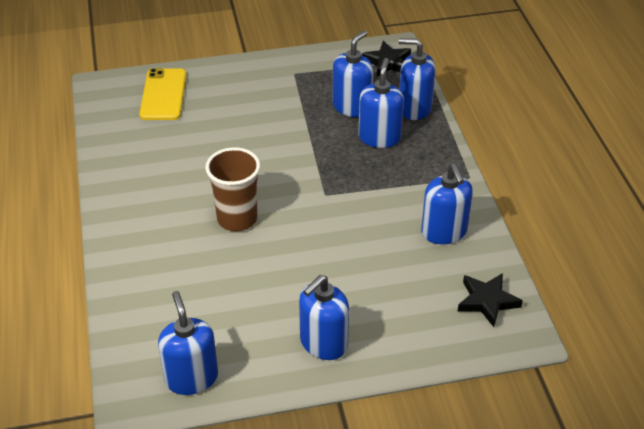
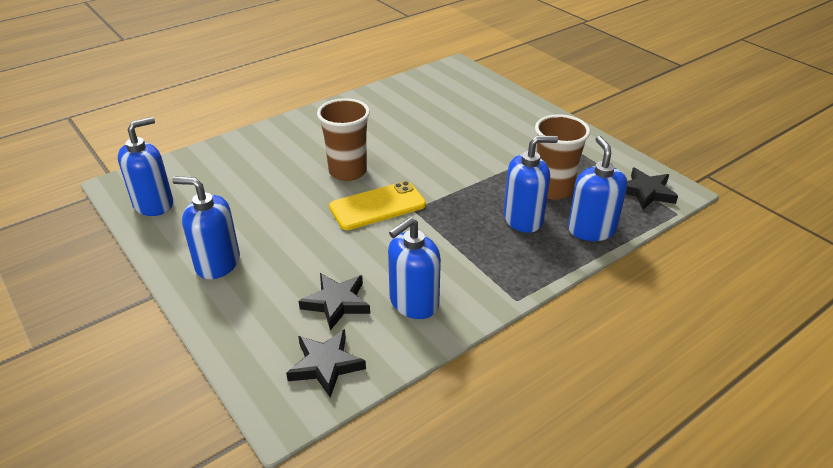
camera: 65 degrees right, 5 degrees down
(163, 95) = (471, 93): yellow phone -> yellow phone (377, 206)
(352, 107) = (553, 189): blue soap dispenser -> brown cup
(420, 276) = (337, 303): none -> black star

